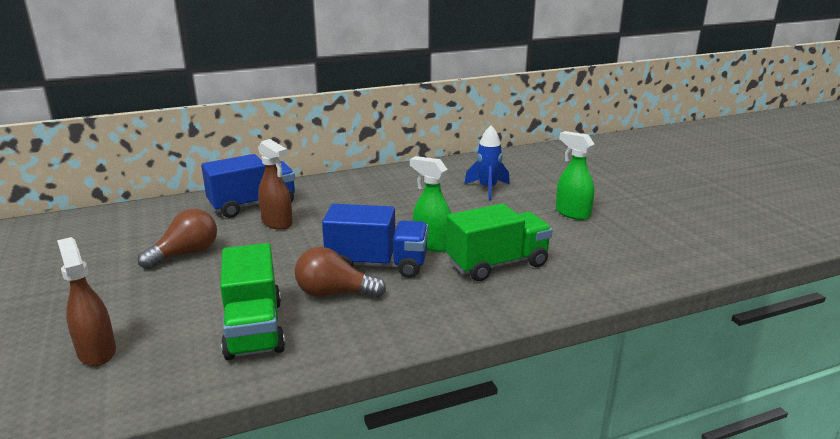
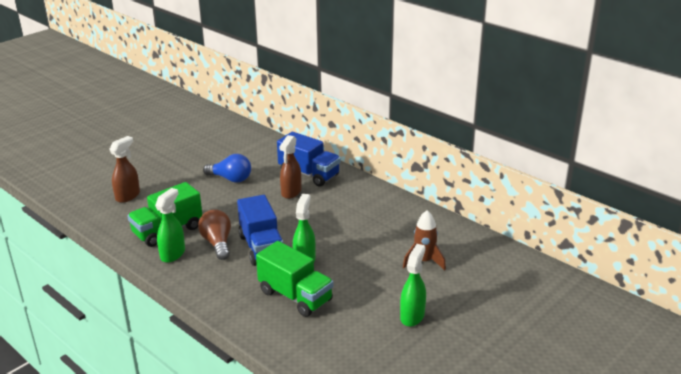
camera: 65 degrees right, 5 degrees up
(186, 254) = (230, 179): brown light bulb -> blue light bulb
(323, 335) = (173, 254): none -> green spray bottle
(487, 189) = (424, 261): blue rocket -> brown rocket

